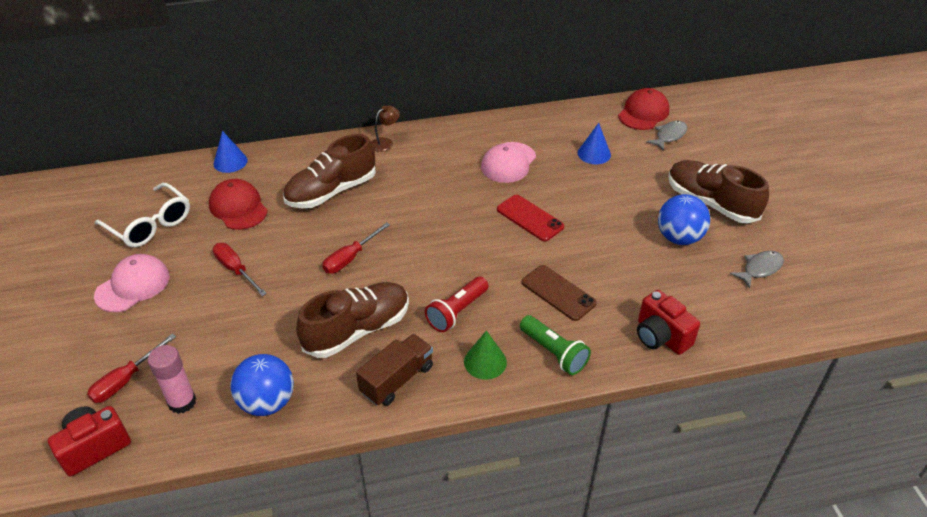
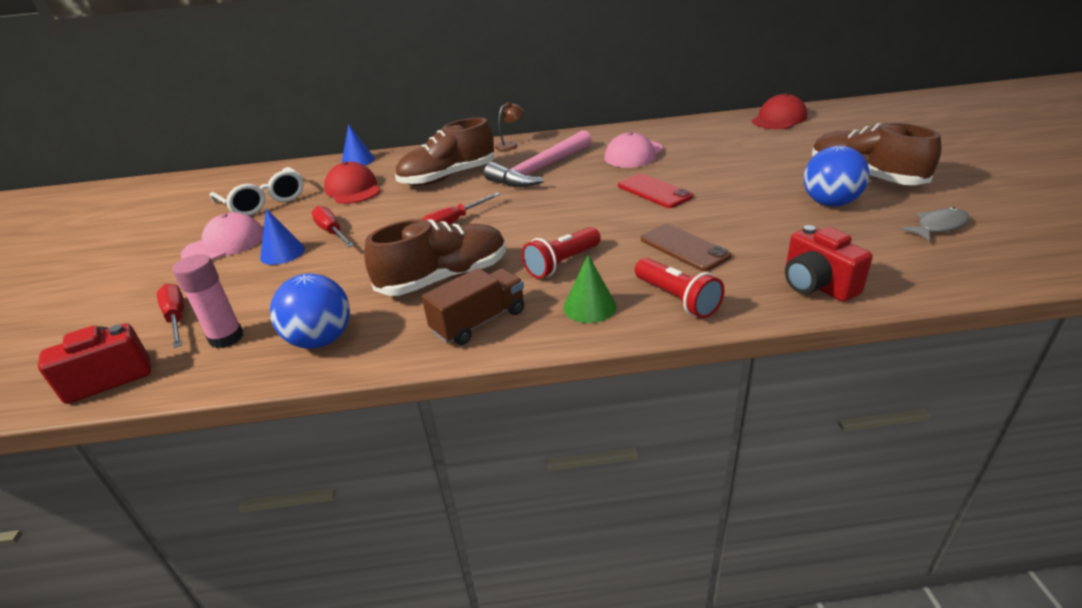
camera: 10 degrees right, 10 degrees down
(126, 380) = (177, 318): red screwdriver -> red screwdriver turned 105 degrees clockwise
(421, 183) = (540, 170): none -> pink hammer
(553, 352) = (677, 299): green flashlight -> red flashlight
(594, 154) = (726, 146): blue cone -> blue cone (282, 253)
(669, 136) = (809, 132): grey fish -> none

